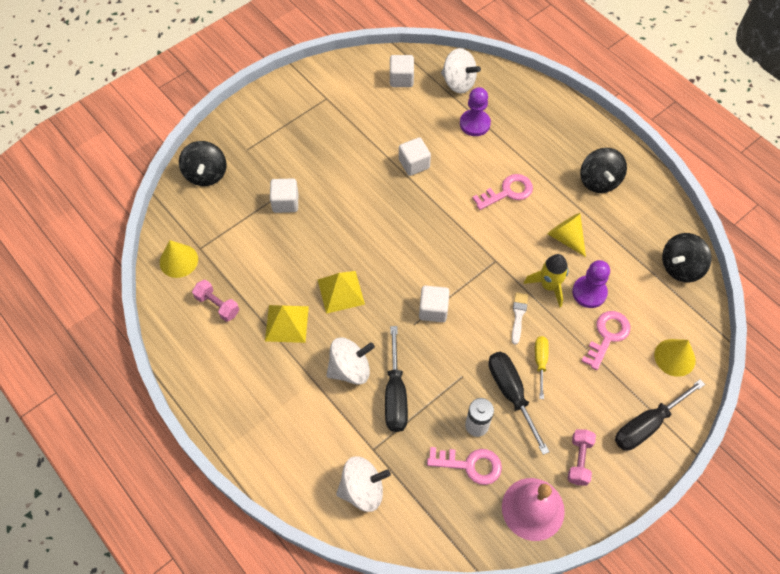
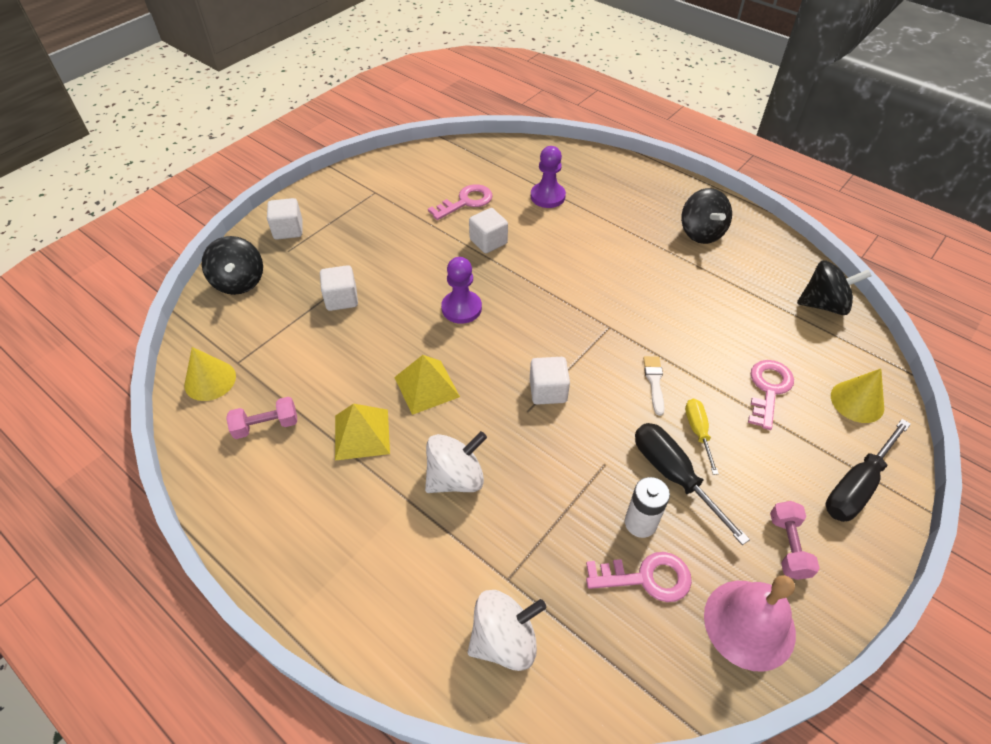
camera: 10 degrees left, 10 degrees down
(217, 305) = (266, 425): pink dumbbell -> pink dumbbell turned 45 degrees counterclockwise
(395, 394) = (522, 500): black screwdriver -> none
(401, 79) = (456, 166): white cube -> white cube (288, 230)
(458, 83) = (520, 162): white spinning top -> none
(507, 192) = (603, 256): pink key -> pink key (466, 202)
(549, 286) = (680, 344): yellow rocket -> none
(566, 238) = (684, 292): yellow cone -> none
(589, 292) = (730, 345): purple pawn -> purple pawn (461, 308)
(680, 267) = (823, 304): black spinning top -> black spinning top turned 135 degrees counterclockwise

